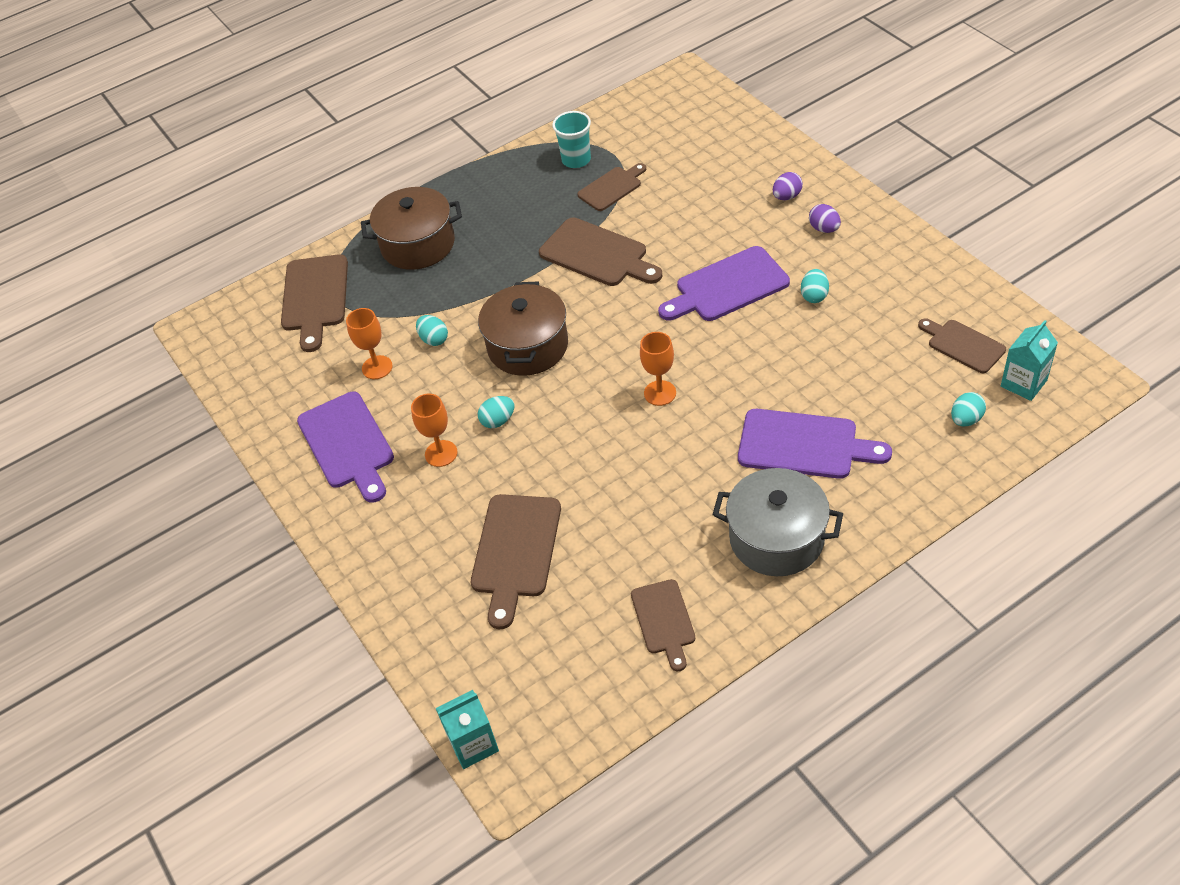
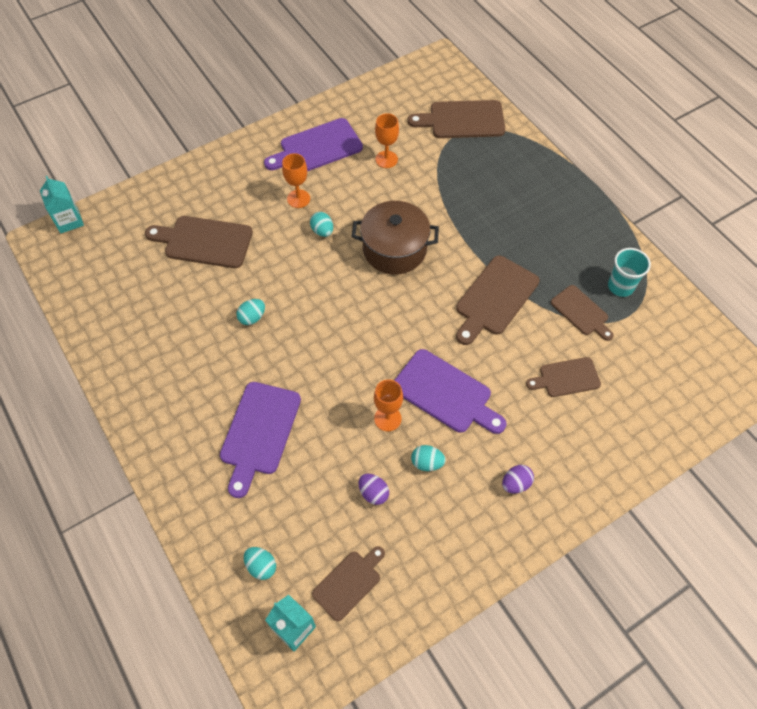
camera: 85 degrees right, 10 degrees up
(418, 244) = (515, 178): brown pot -> none
(434, 339) = (410, 191): turquoise egg -> turquoise egg (252, 317)
(660, 393) = (331, 335): orange goblet -> orange goblet (387, 418)
(664, 620) = (125, 325): brown cutting board -> brown cutting board (566, 378)
(727, 287) = (445, 393): purple cutting board -> purple cutting board turned 150 degrees clockwise
(776, 538) = (175, 402): grey pot -> none
(787, 196) = (564, 456): purple egg -> purple egg (373, 493)

